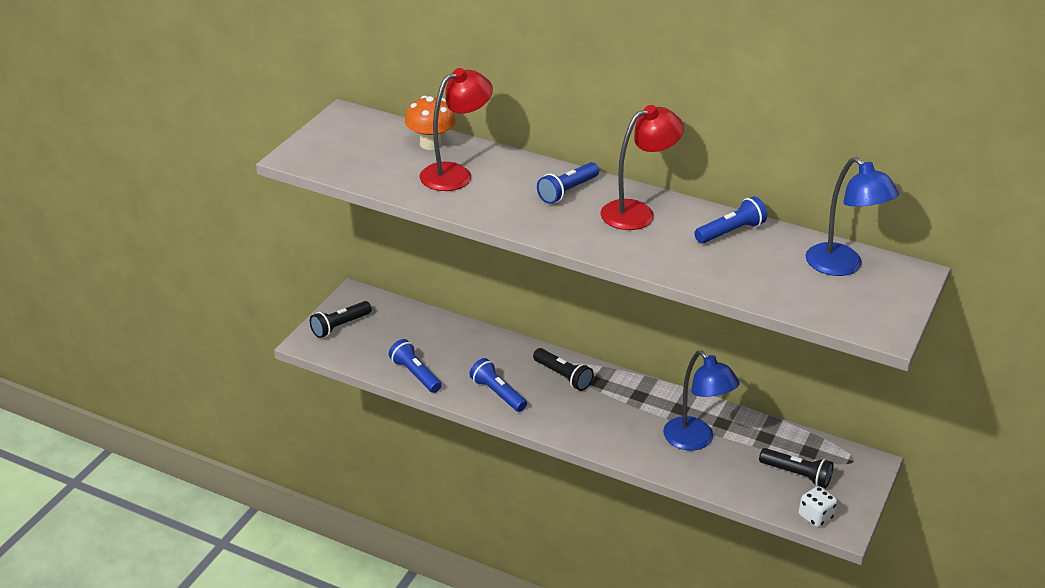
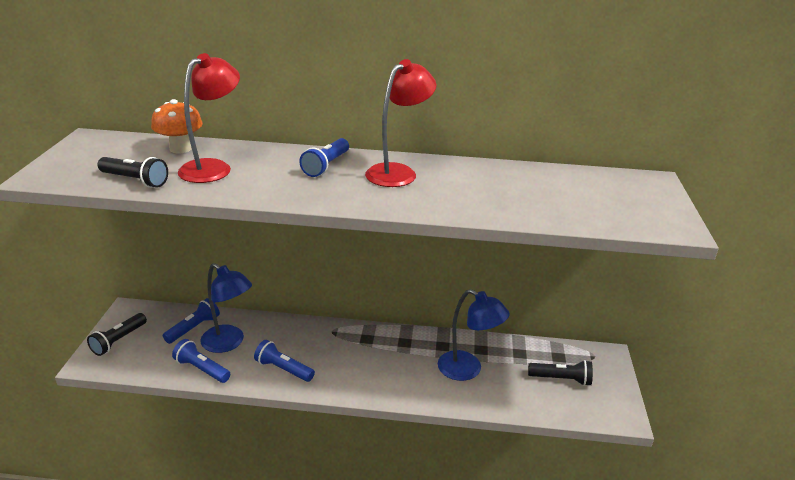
camera: 20 degrees left, 5 degrees down
(563, 376) = (335, 341): black flashlight -> black flashlight (135, 180)
(730, 232) = (487, 174): blue flashlight -> blue flashlight (194, 328)
(815, 517) = (597, 413): white dice -> none
(842, 266) = (596, 184): blue lamp -> blue lamp (229, 343)

